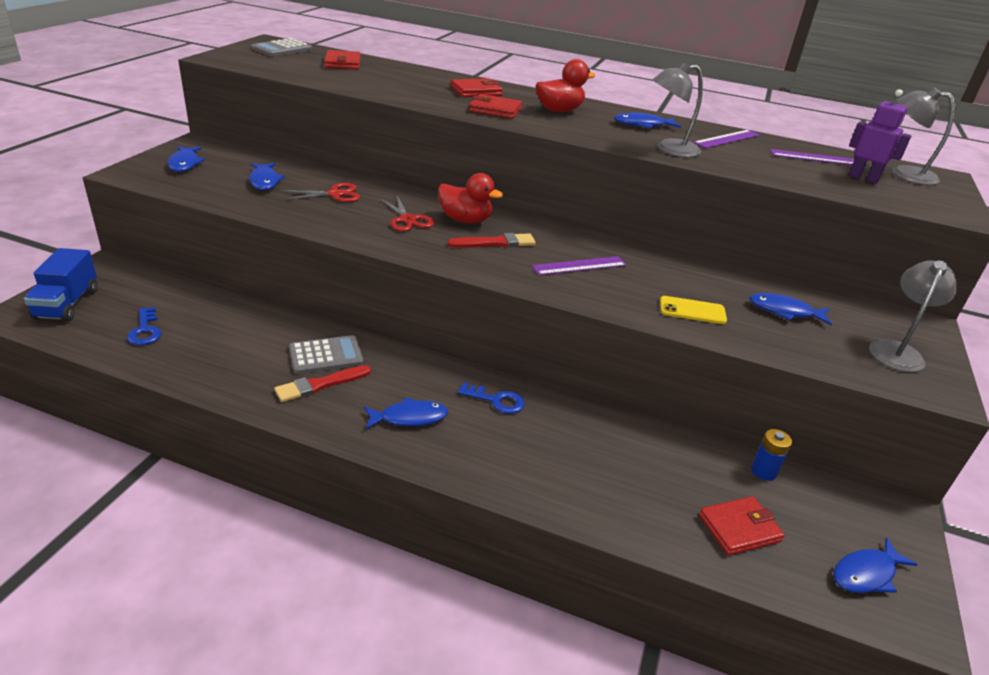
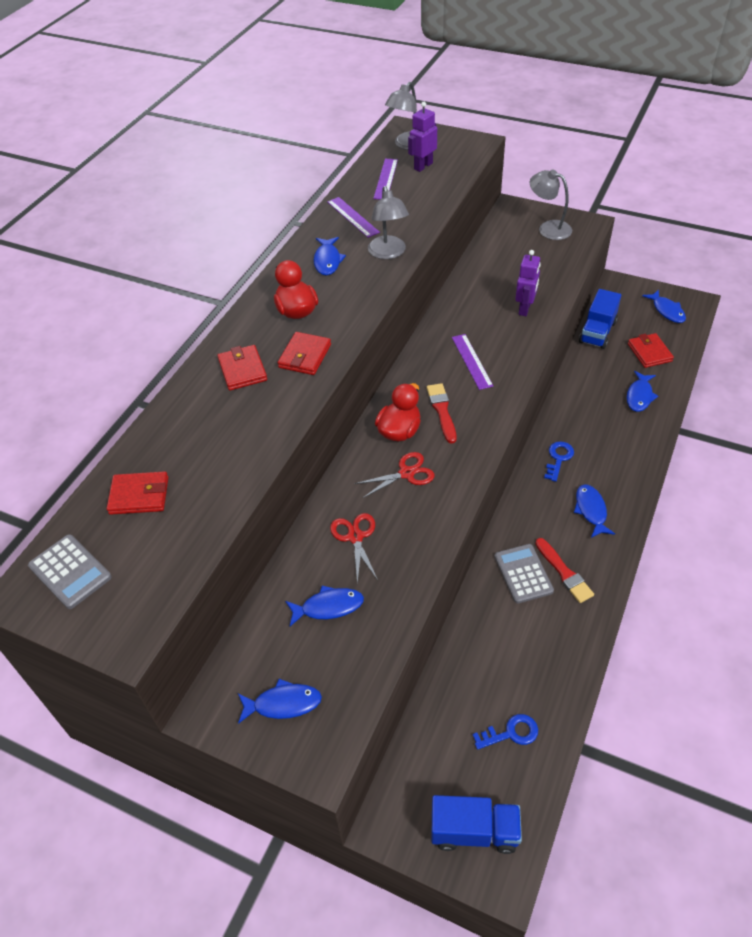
camera: 80 degrees left, 15 degrees up
(692, 310) = (525, 309): yellow phone -> purple robot
(764, 471) = (597, 332): blue battery -> blue truck
(784, 311) = (513, 265): blue fish -> blue fish (639, 396)

